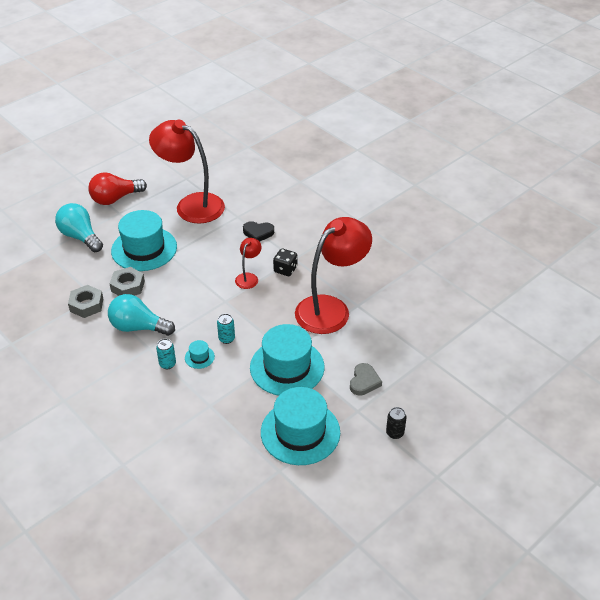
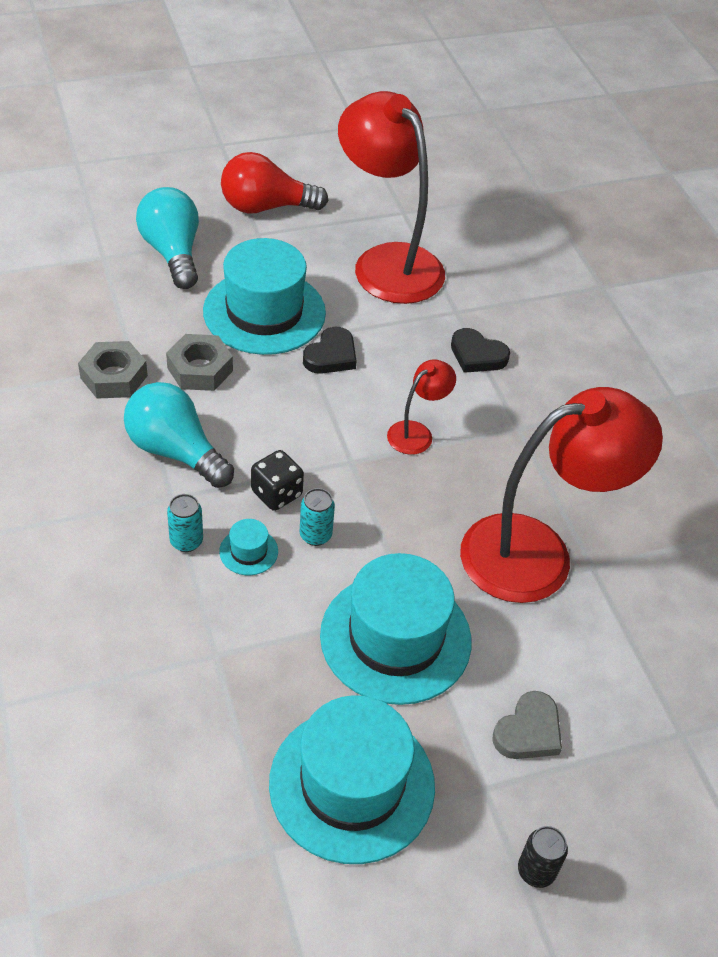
camera: 20 degrees right, 5 degrees up
(188, 257) = (331, 355): none -> black heart
(285, 269) = (491, 443): black dice -> black dice (276, 493)

